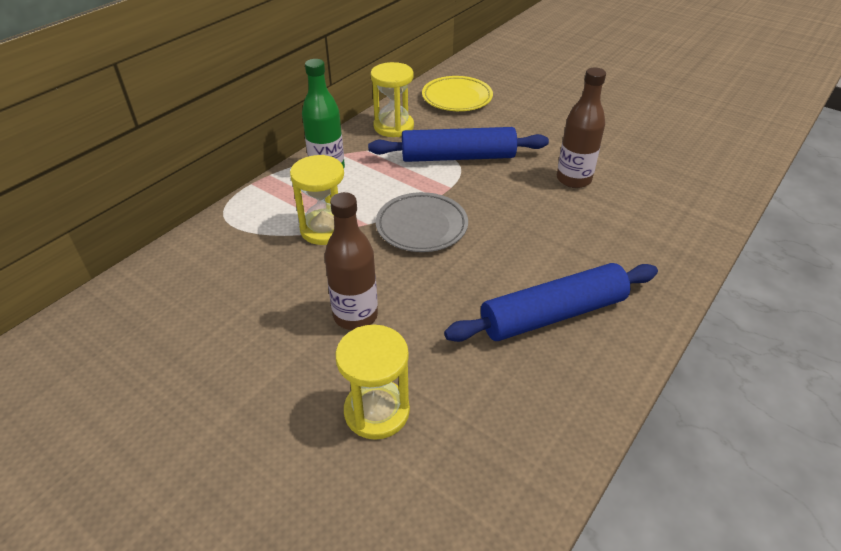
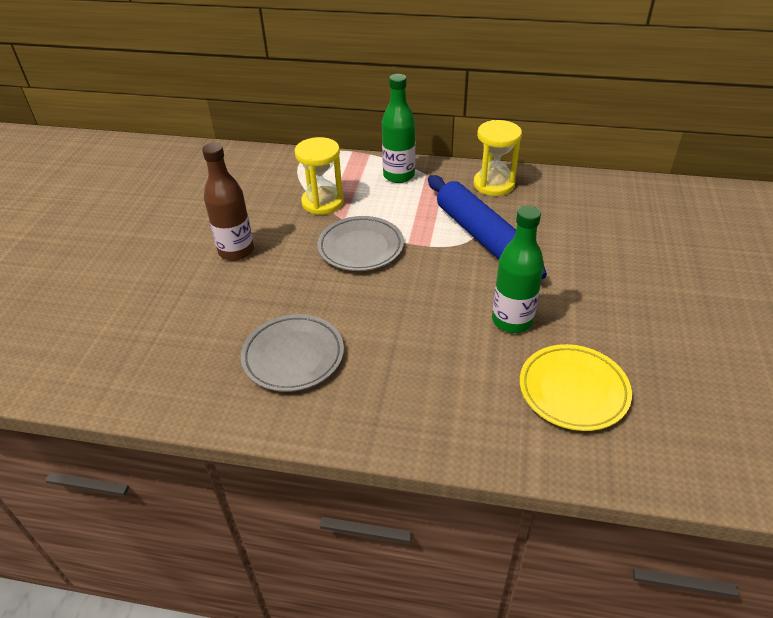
camera: 65 degrees right, 0 degrees up
(377, 411) = (150, 293): yellow hourglass -> none
(457, 98) = (585, 202): yellow plate -> yellow plate (573, 390)
(553, 314) = (293, 356): blue rolling pin -> grey plate
(573, 179) = (512, 320): brown bottle -> green bottle

